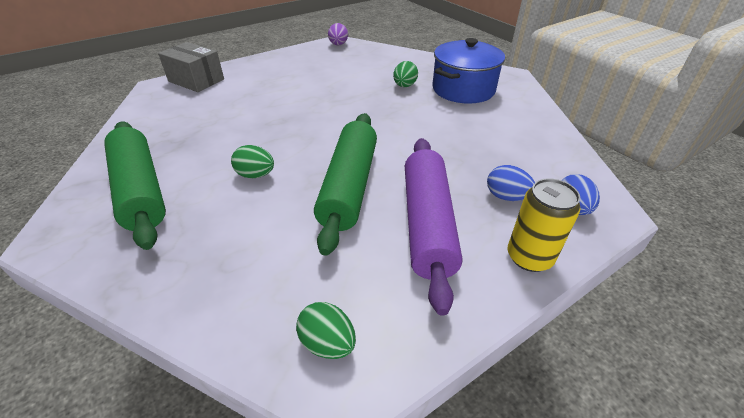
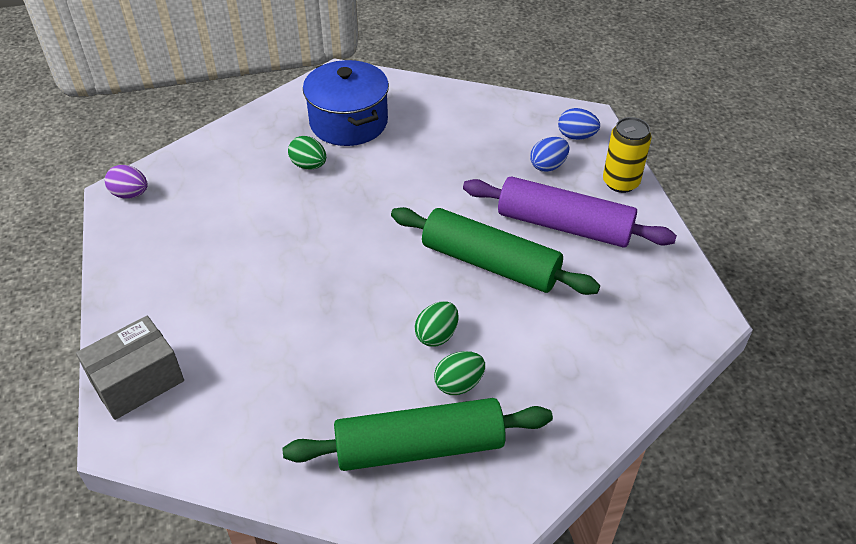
camera: 70 degrees left, 5 degrees up
(328, 343) = (670, 318): green egg -> green egg (459, 384)

